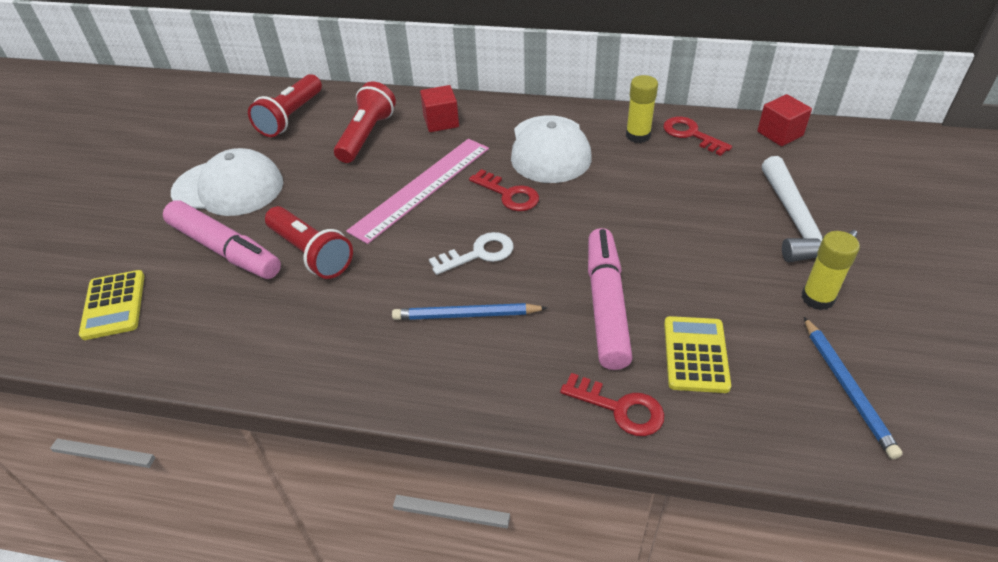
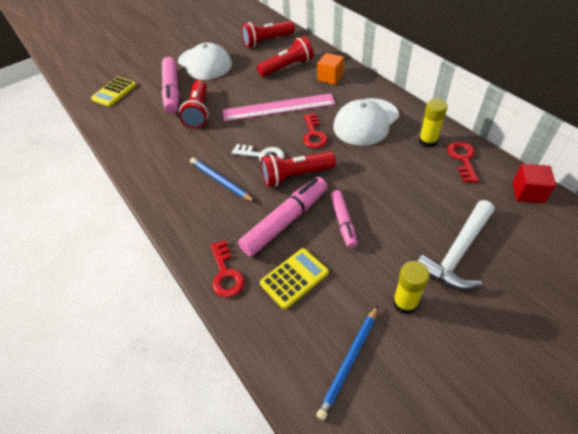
camera: 45 degrees right, 5 degrees up
(441, 122) = (330, 77): red cube -> orange cube
(550, 251) = (295, 176): none -> red flashlight
(665, 265) = (343, 222): none -> pink marker

